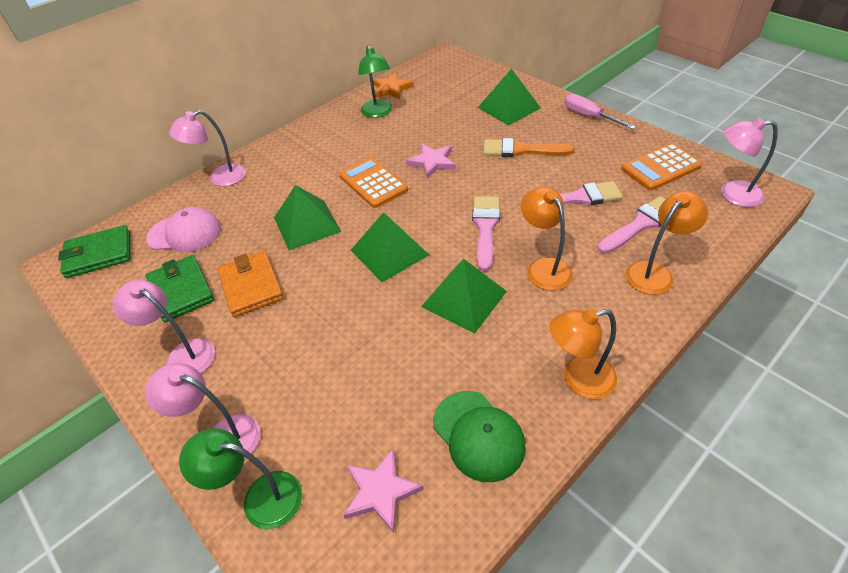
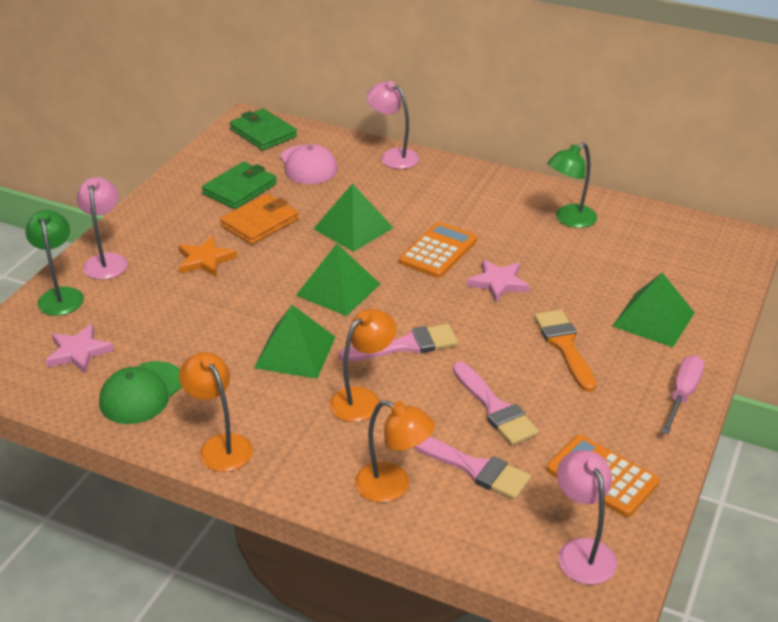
camera: 65 degrees right, 10 degrees down
(183, 354) = (174, 215): pink lamp -> none
(391, 89) = (627, 216): orange star -> orange star (205, 260)

